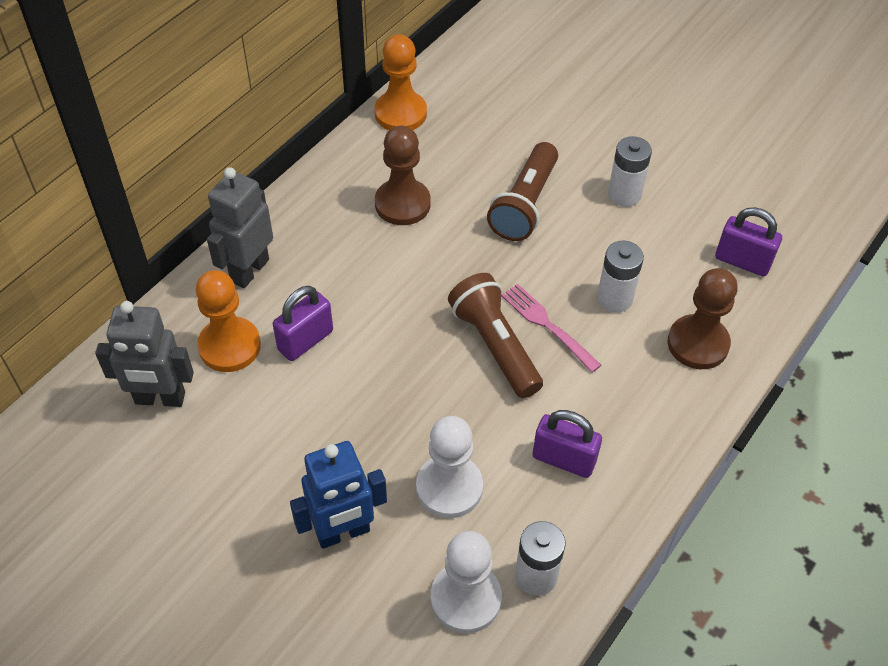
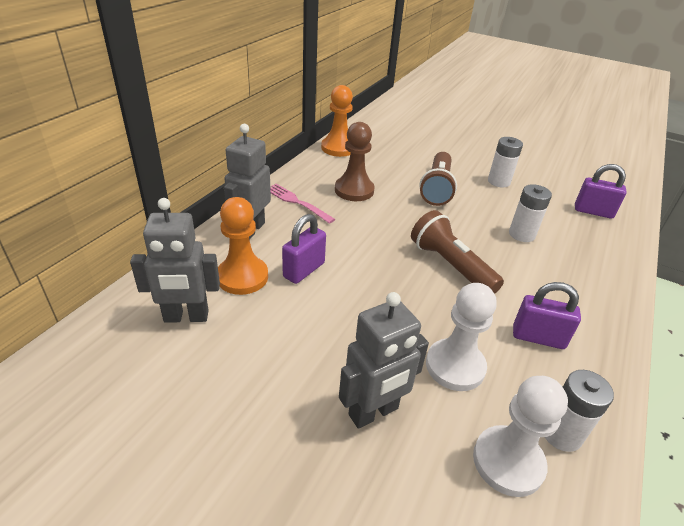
camera: 10 degrees left, 15 degrees down
(343, 533) = (374, 412): blue robot -> grey robot
(547, 325) = (483, 252): pink fork -> pink fork (297, 202)
(698, 344) = (593, 257): brown pawn -> none

